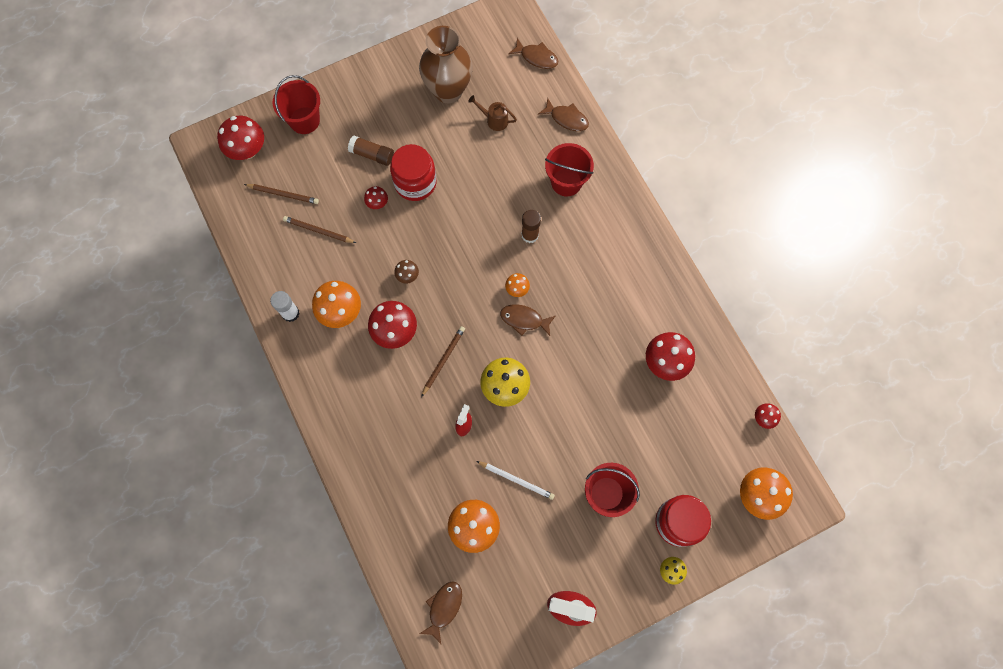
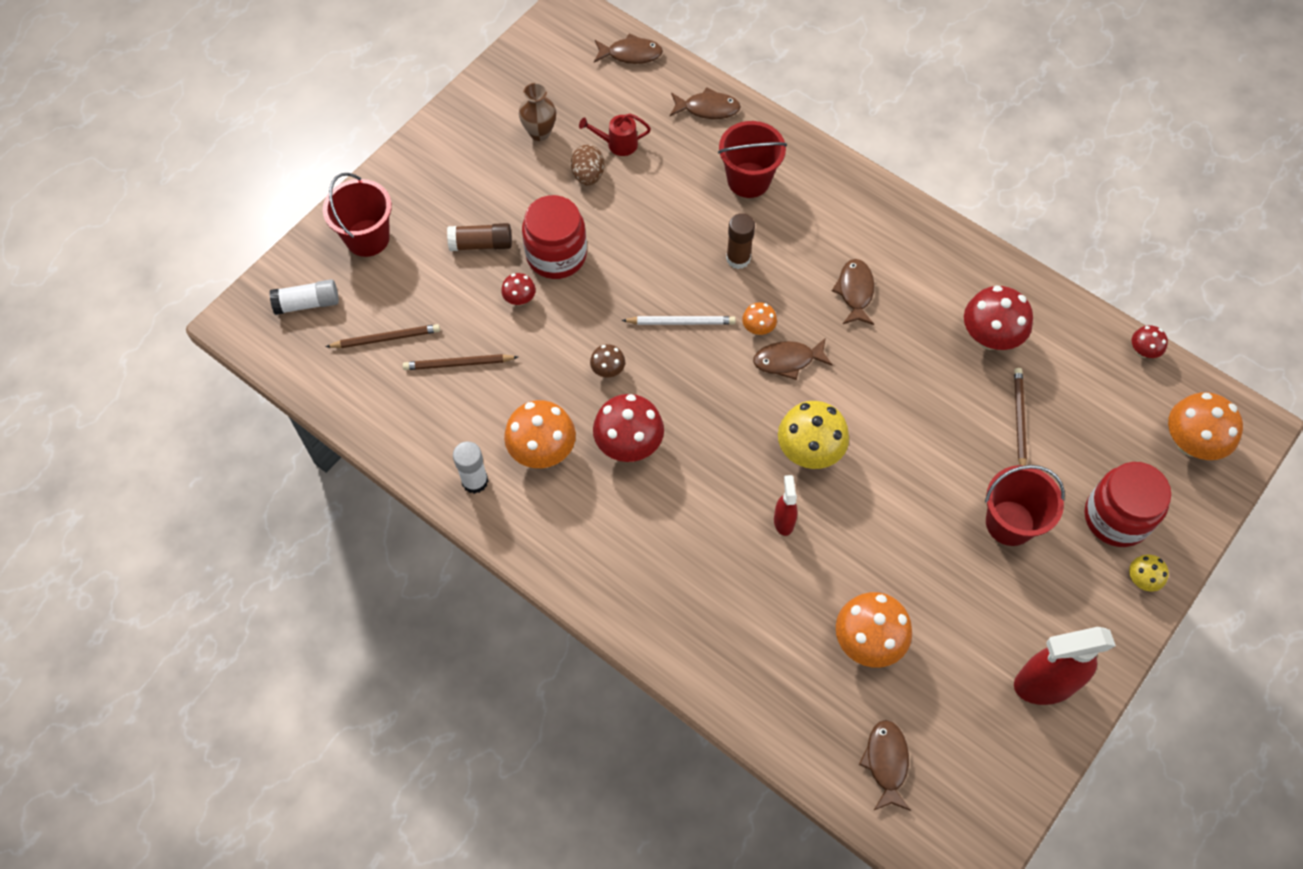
camera: 25 degrees left, 10 degrees down
(247, 150) = (307, 303): red mushroom -> white glue stick
(443, 360) = (711, 453): brown pencil -> brown pencil (1019, 420)
(448, 90) = (539, 132): brown vase -> brown vase, size x0.52
(464, 135) = (588, 175): none -> brown egg
(494, 120) = (617, 144): brown watering can -> red watering can
(516, 480) = (888, 557): white pencil -> white pencil (681, 322)
(594, 291) = (855, 291): none -> brown fish

